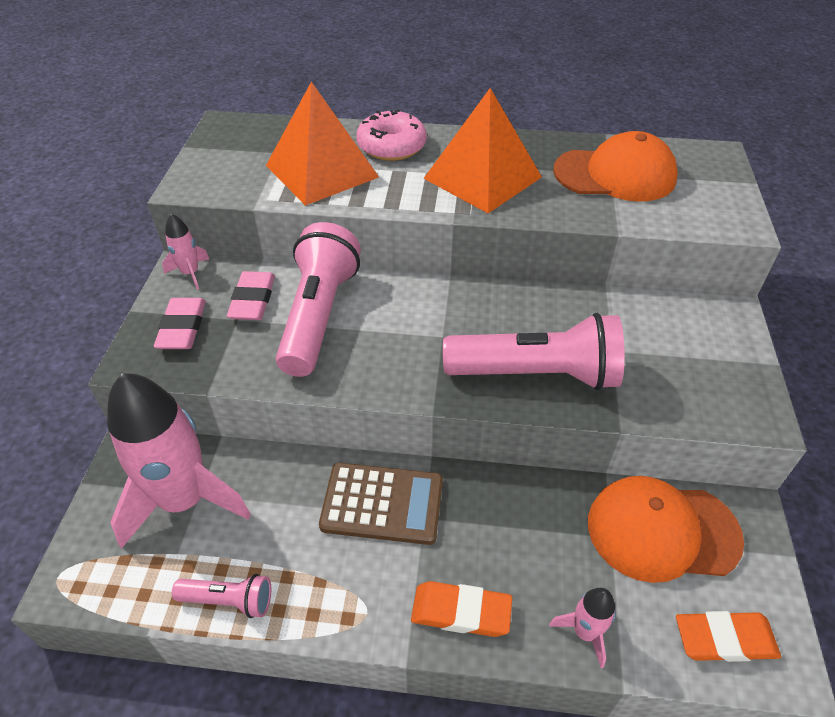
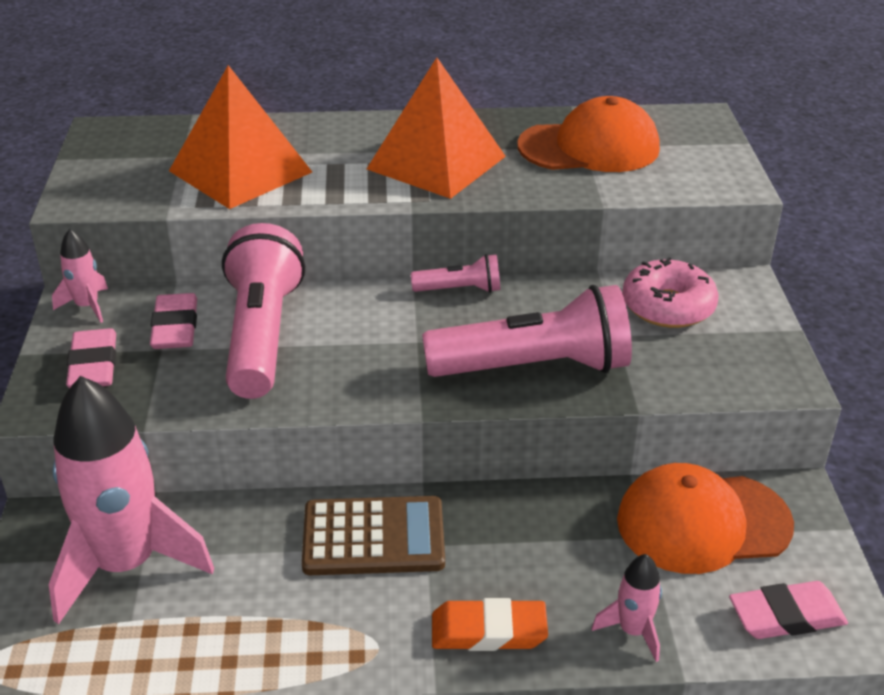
camera: 10 degrees left, 10 degrees down
(229, 600) = (208, 658): pink flashlight -> pink flashlight (460, 289)
(391, 146) = (320, 138): pink donut -> pink donut (668, 306)
(724, 639) = (786, 616): orange eraser -> pink eraser

